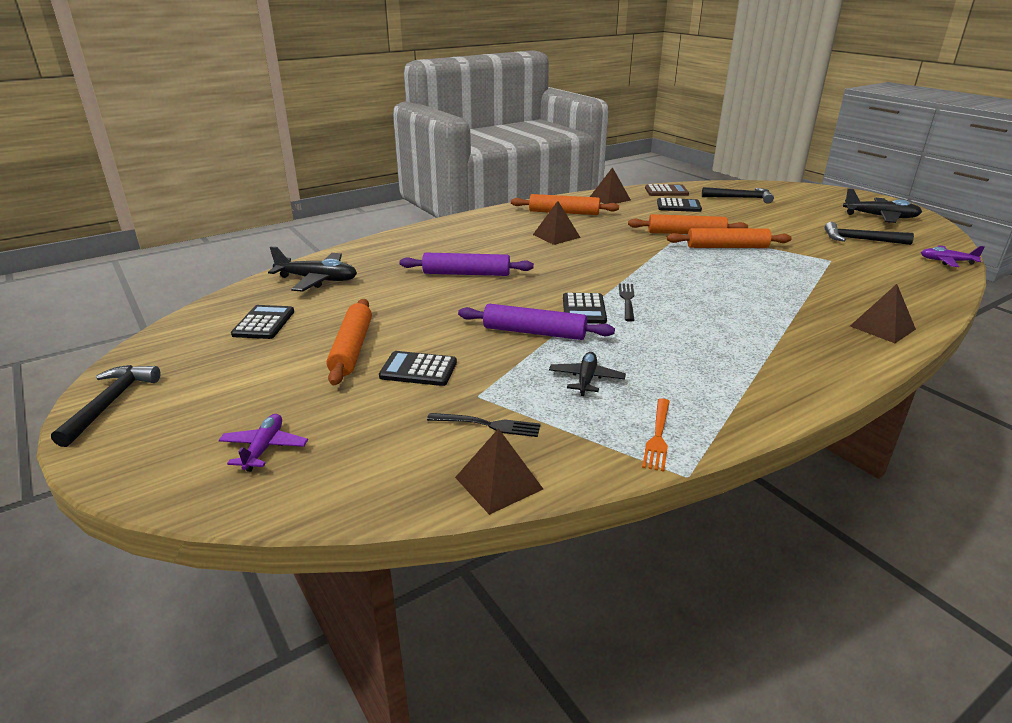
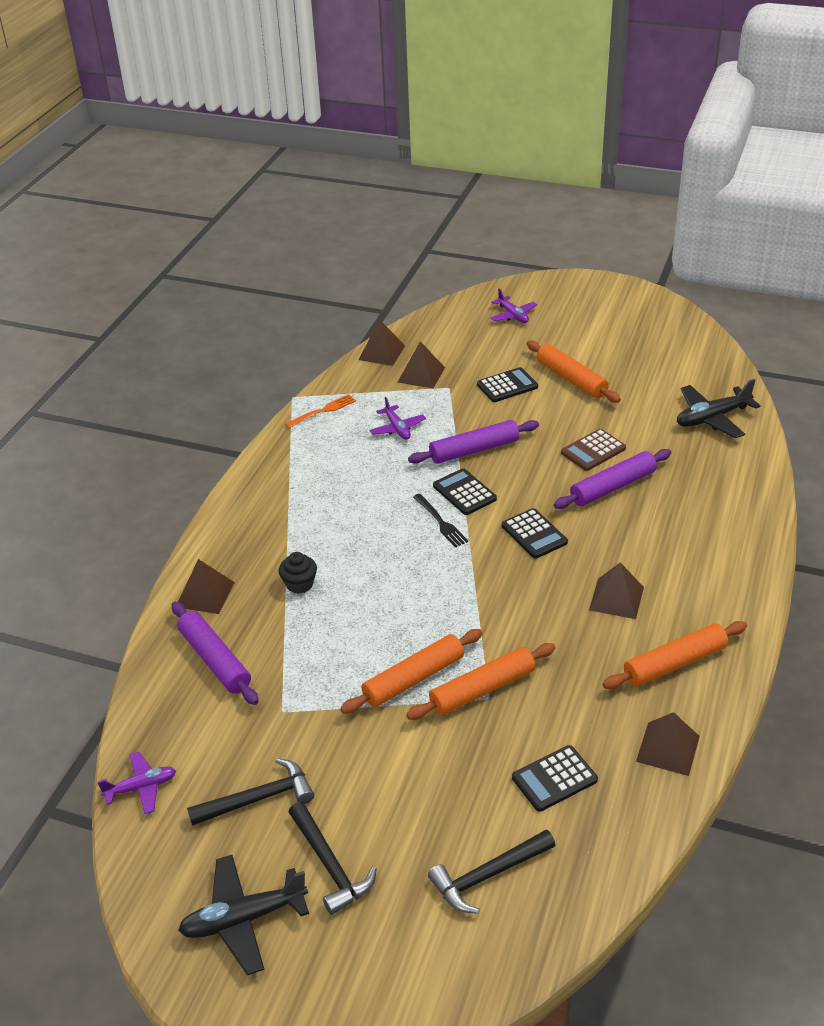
camera: 145 degrees right, 10 degrees up
(110, 403) = (630, 295): black hammer -> black hammer (330, 865)
(264, 323) = (663, 367): black calculator -> black calculator (534, 534)
(488, 425) = (421, 374): black fork -> brown pyramid
(586, 379) = (397, 428): black plane -> purple plane
(658, 436) = (323, 411): orange fork -> orange fork turned 75 degrees clockwise
(666, 191) = (617, 834): brown calculator -> brown calculator (593, 451)
(785, 306) = (299, 584): none -> black cupcake
(880, 292) = (215, 660): none -> purple rolling pin

